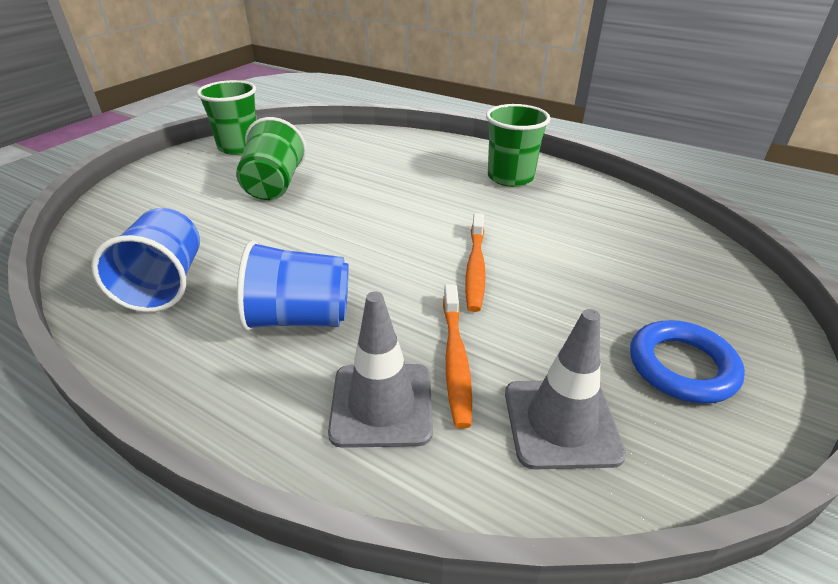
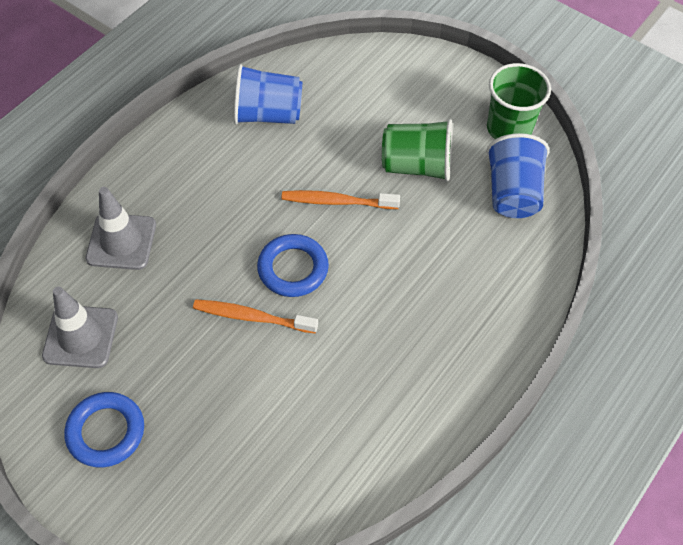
camera: 95 degrees right, 20 degrees up
(300, 318) = (212, 196): blue cup -> blue cup (513, 193)
(406, 246) = (293, 268): none -> blue ring
(455, 359) = (149, 286): orange toothbrush -> orange toothbrush (337, 201)
(510, 177) = (420, 383): green cup -> none

